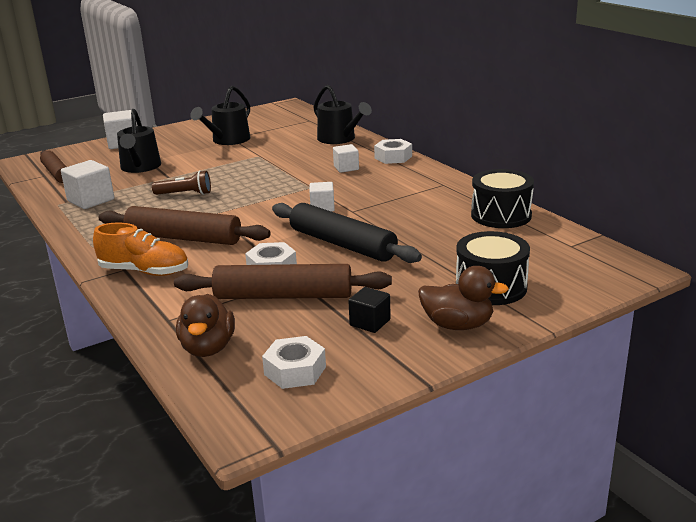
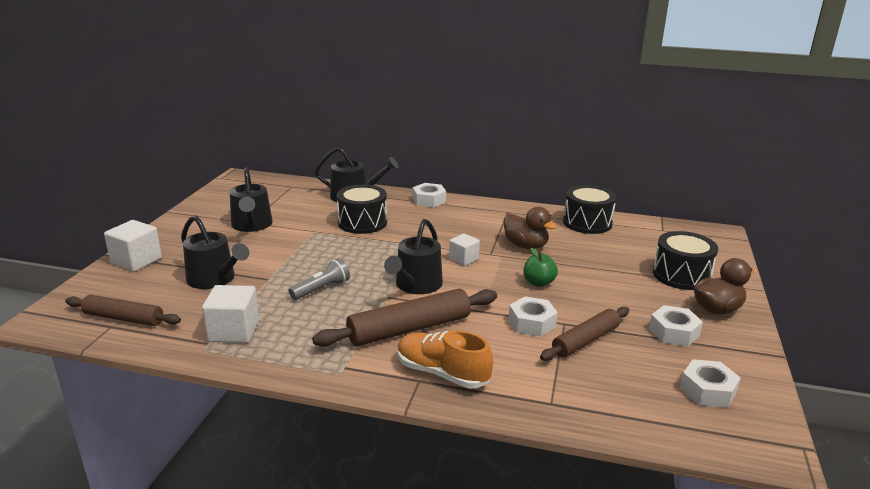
camera: 45 degrees left, 0 degrees up
(144, 271) = (442, 373): orange shoe -> orange shoe turned 120 degrees counterclockwise
(185, 194) = (321, 289): brown flashlight -> grey flashlight
(208, 348) = (626, 408): brown duck -> brown duck (526, 245)
(248, 213) = (416, 285): none -> black watering can
(283, 296) = (585, 340): brown rolling pin -> brown rolling pin, size x0.66
(304, 159) = (362, 222): none -> black drum
(342, 244) = (538, 283): black rolling pin -> green apple
(346, 168) = (412, 220): white cube -> none
(370, 322) = (674, 332): black cube -> white nut

